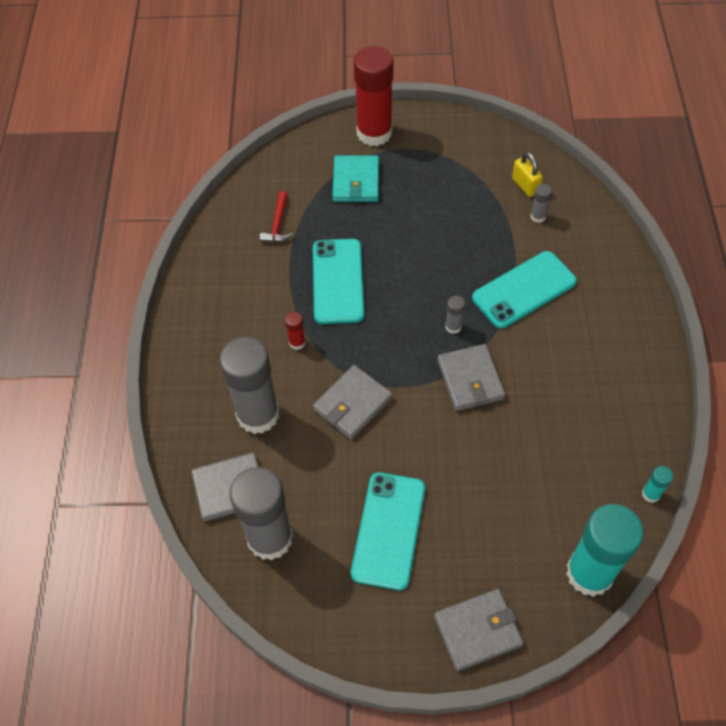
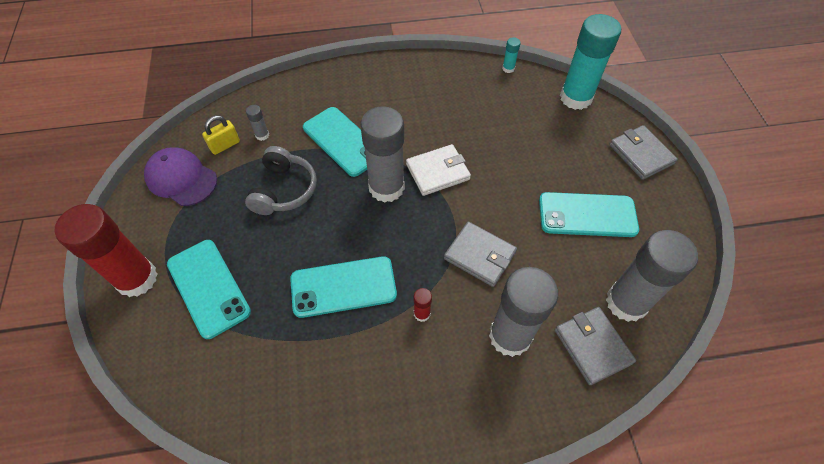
camera: 100 degrees left, 0 degrees up
(278, 224) = (267, 361): red hammer -> none
(356, 181) = (208, 288): turquoise wallet -> turquoise phone
(453, 326) = (386, 187): grey glue stick -> grey glue stick, size x2.48
(460, 235) = (284, 190): none -> grey headphones
(470, 379) = (437, 172): grey wallet -> white wallet
(483, 154) = (181, 178): none -> purple cap

